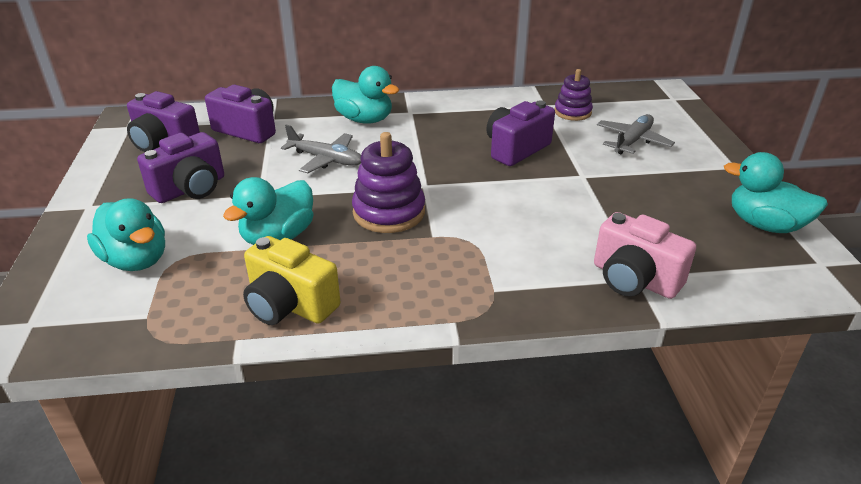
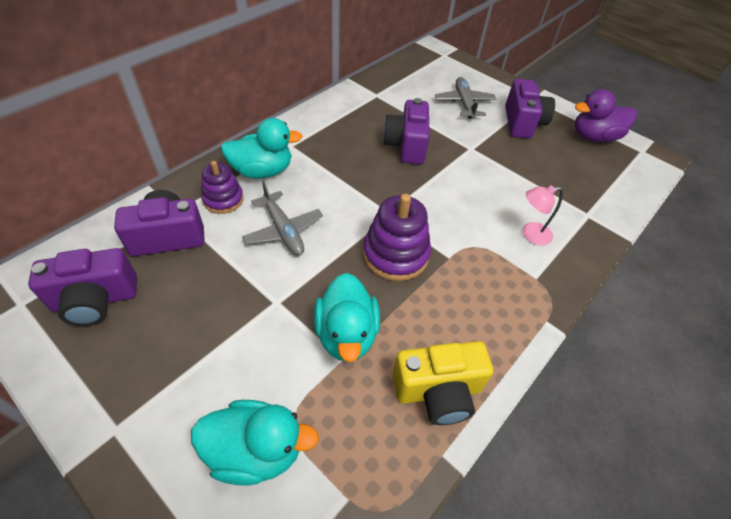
camera: 45 degrees left, 15 degrees up
(190, 189) = (200, 336): purple camera -> purple camera (522, 123)
(326, 159) = (283, 230): grey plane -> grey plane turned 75 degrees clockwise
(542, 260) = (530, 234): none -> pink lamp
(572, 112) = (401, 93): purple stacking toy -> purple stacking toy (223, 199)
(634, 279) = (588, 217): pink camera -> none
(765, 225) = (594, 137): turquoise duck -> purple duck

